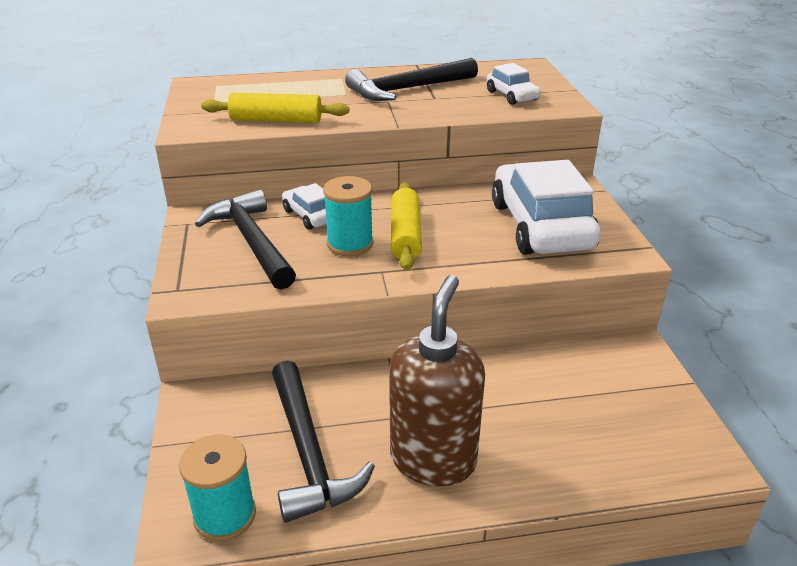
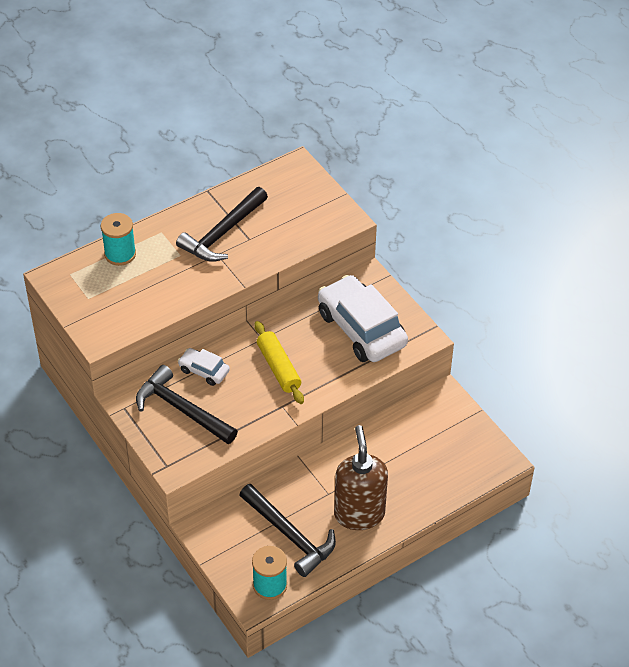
camera: 25 degrees left, 15 degrees up
(276, 120) = (153, 307): yellow rolling pin -> none
(350, 244) = (248, 389): turquoise spool -> turquoise spool (120, 254)
(512, 96) = (304, 218): white car -> none

